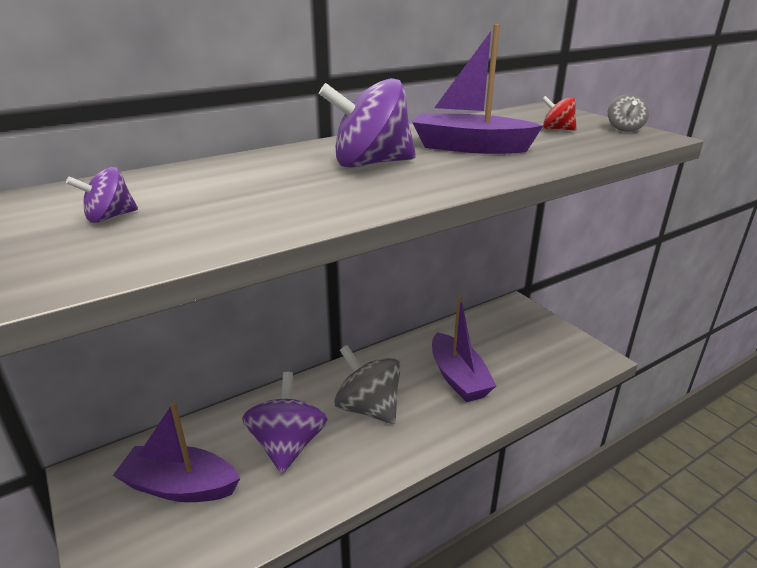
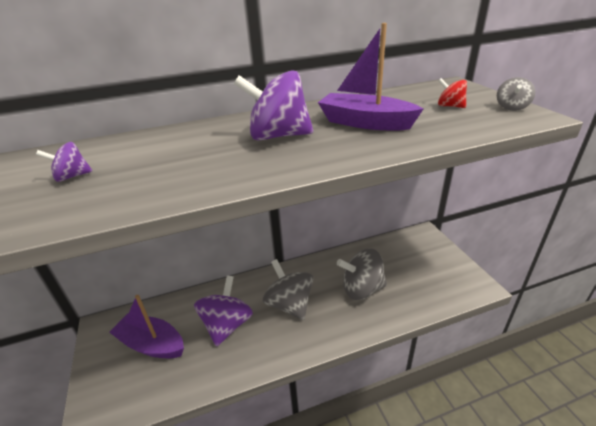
camera: 15 degrees right, 5 degrees up
(458, 378) = (362, 289): purple boat -> grey spinning top

